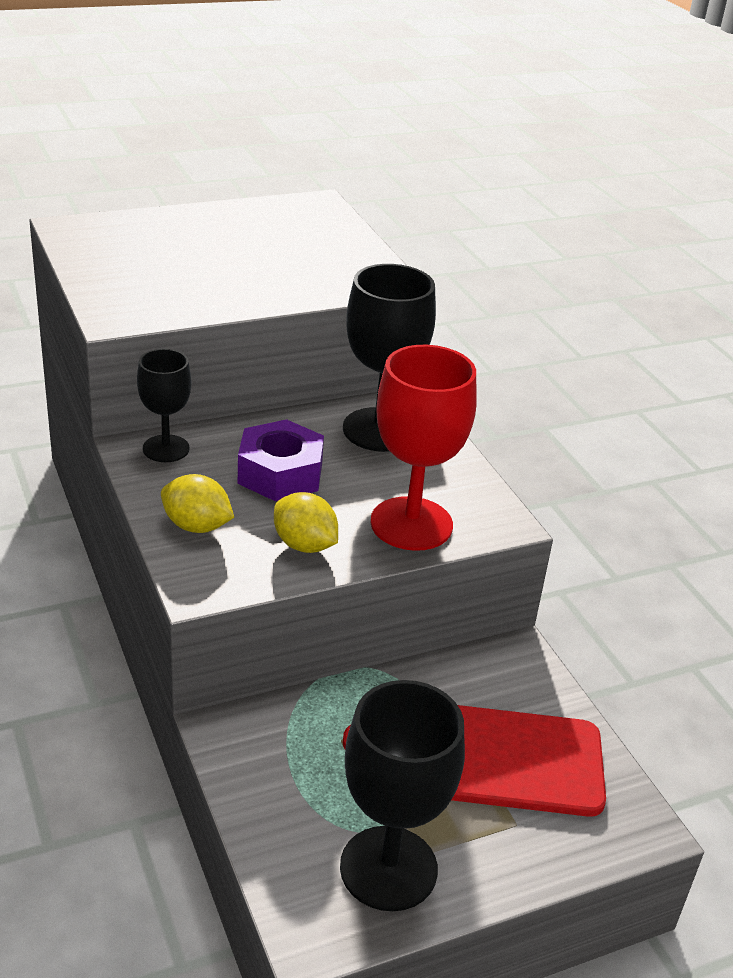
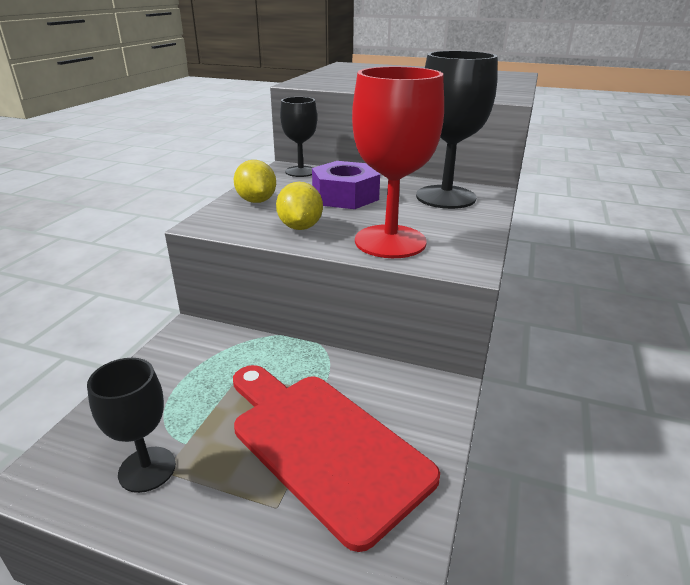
camera: 45 degrees right, 5 degrees down
(388, 868) = (147, 469): black goblet -> black goblet, size x0.59

